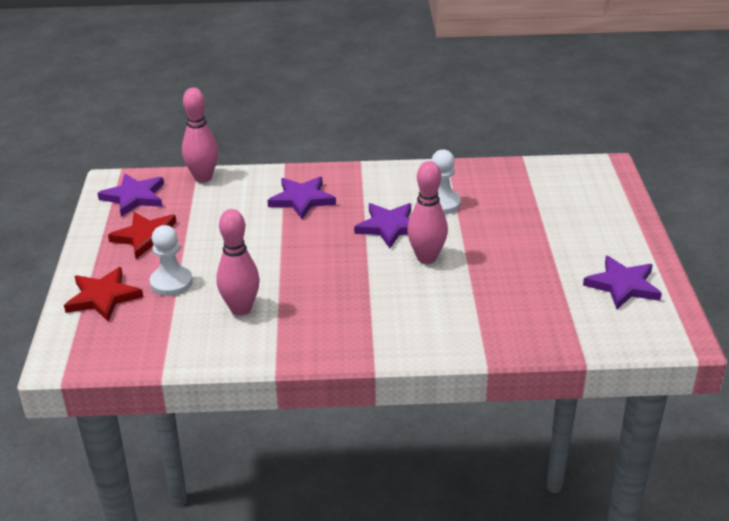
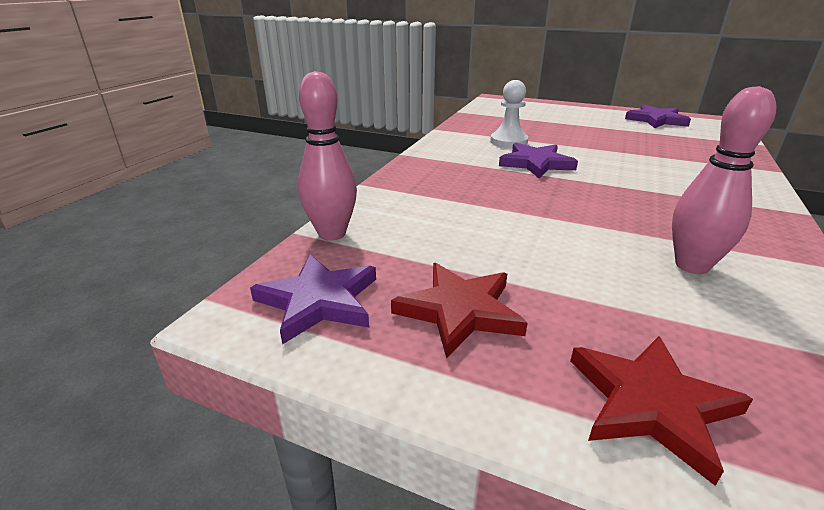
camera: 65 degrees left, 5 degrees down
(171, 282) = (612, 311): white pawn -> none
(302, 200) = (450, 189): purple star -> none
(426, 258) = (599, 160): pink bowling pin -> none

